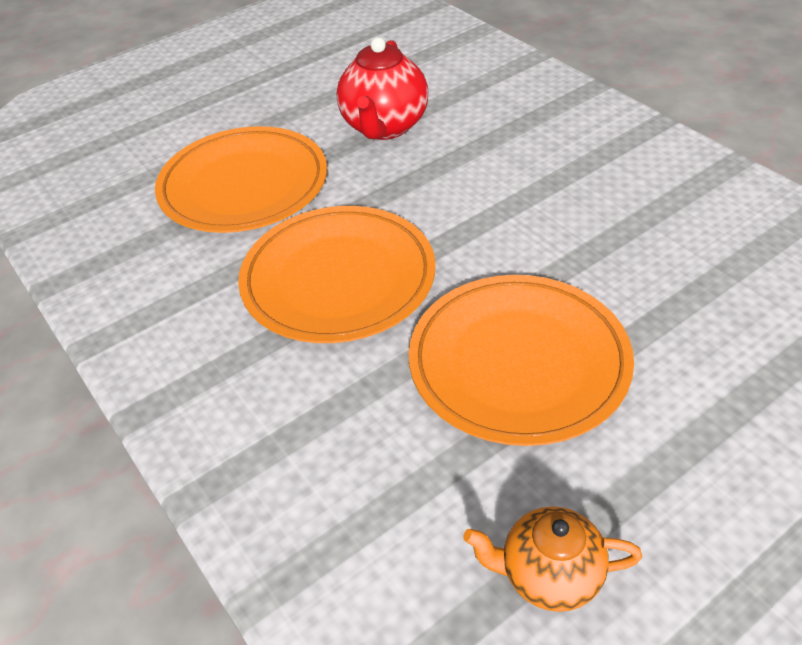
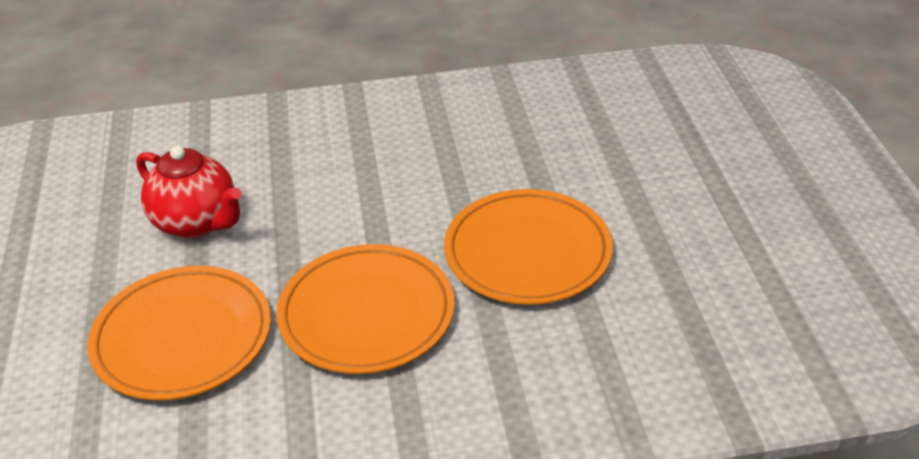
camera: 65 degrees left, 5 degrees down
(549, 575) = (694, 304): orange teapot -> none

